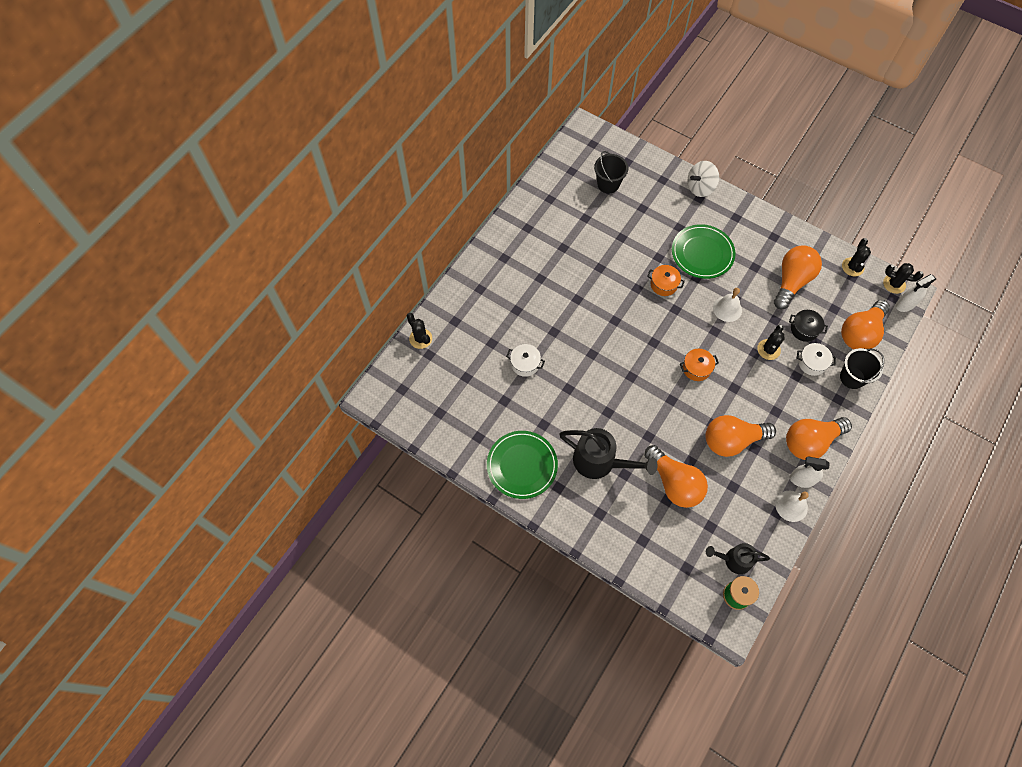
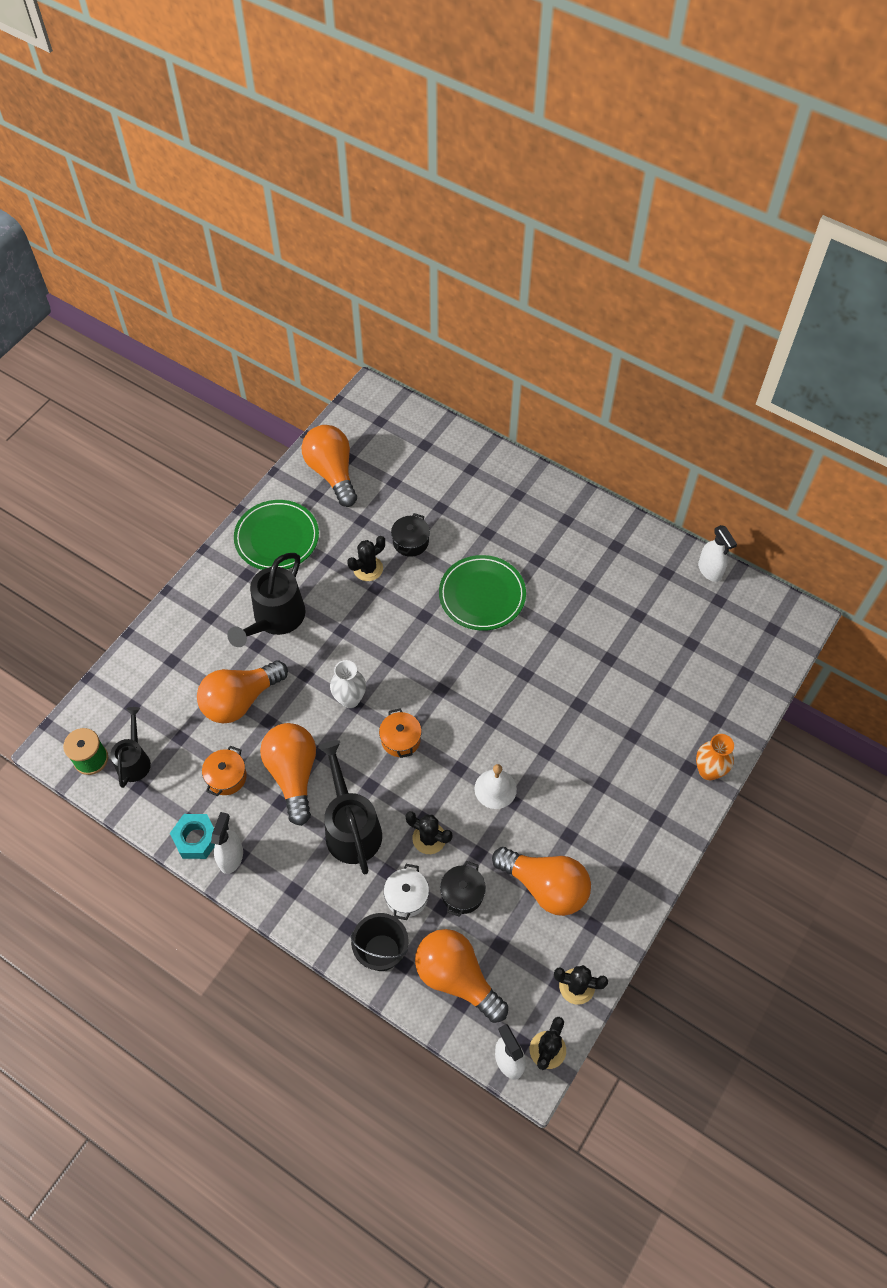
camera: 90 degrees right, 5 degrees down
(420, 338) = (446, 436): black cactus -> black cactus (368, 569)
(525, 364) = (410, 542): white pot -> black pot
(547, 174) = (710, 570): none -> white spray bottle
(608, 184) = (700, 646): black bucket -> none
(663, 284) = (533, 708): orange pot -> orange pot (226, 777)
(667, 403) = (350, 699): none -> white vase
(700, 187) = (708, 771): white spinning top -> orange vase
(702, 253) = (588, 763): green plate -> green plate (482, 595)
(767, 399) = (351, 826): none -> black watering can
(791, 506) = (196, 839): white bell -> turquoise nut
(810, 442) = (284, 877): orange light bulb -> orange light bulb (332, 473)

